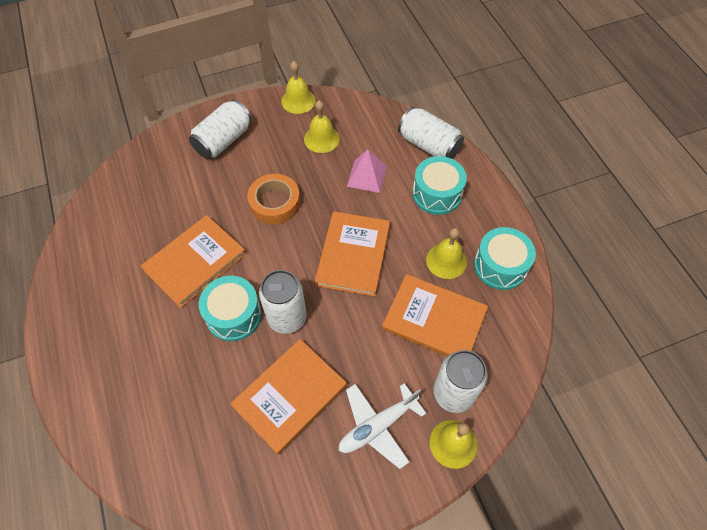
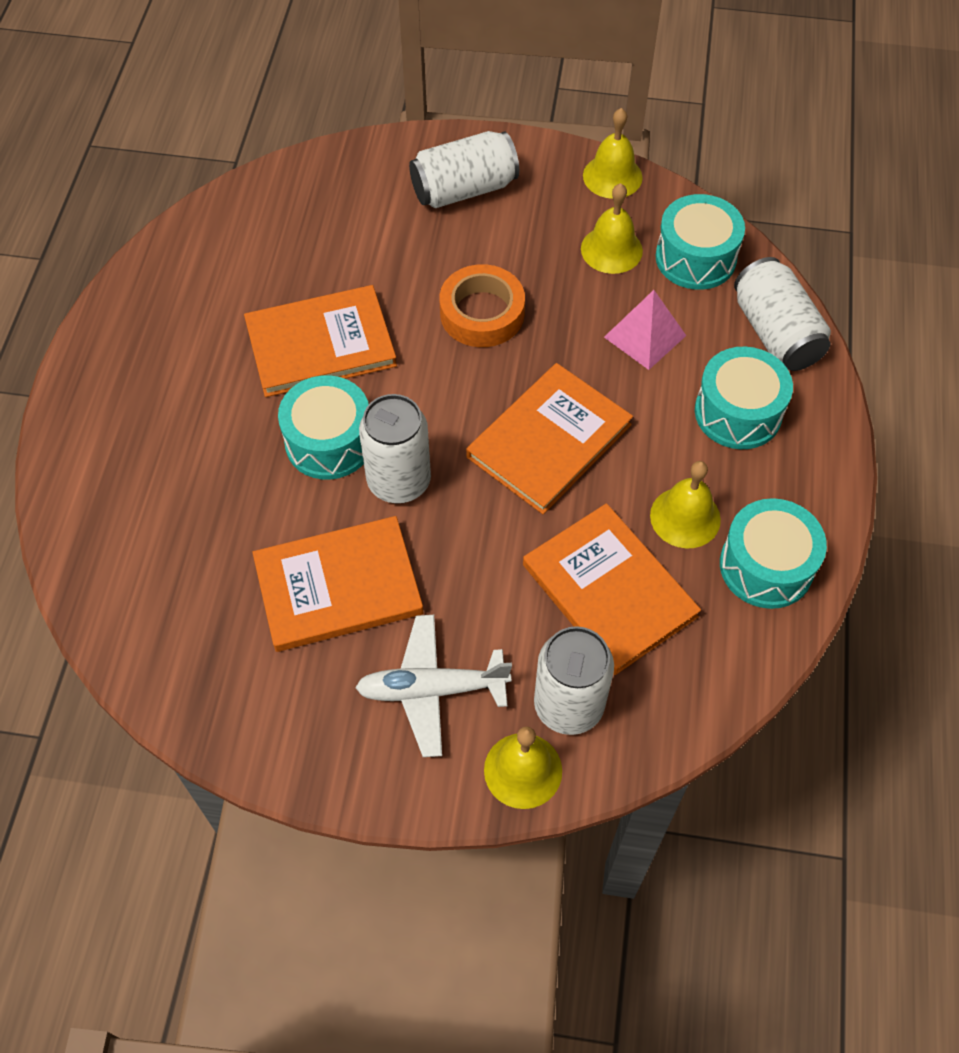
camera: 30 degrees right, 0 degrees up
(366, 125) = (695, 258): none -> turquoise drum

